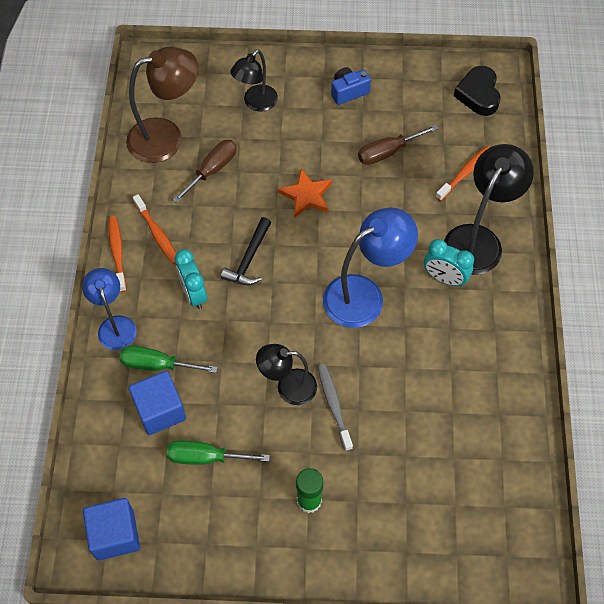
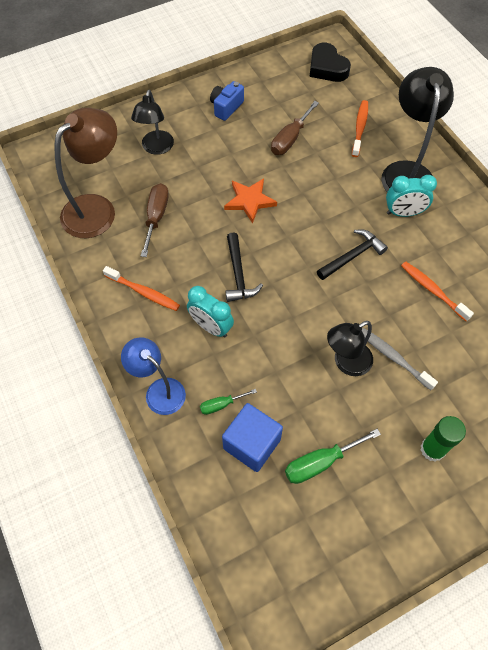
camera: 30 degrees left, 0 degrees up
(115, 535) = (290, 582): blue cube -> none
(117, 252) = (118, 326): orange toothbrush -> orange toothbrush (432, 290)
(157, 364) = (221, 405): green screwdriver -> green screwdriver, size x0.59
(364, 295) = (352, 256): blue lamp -> black hammer

